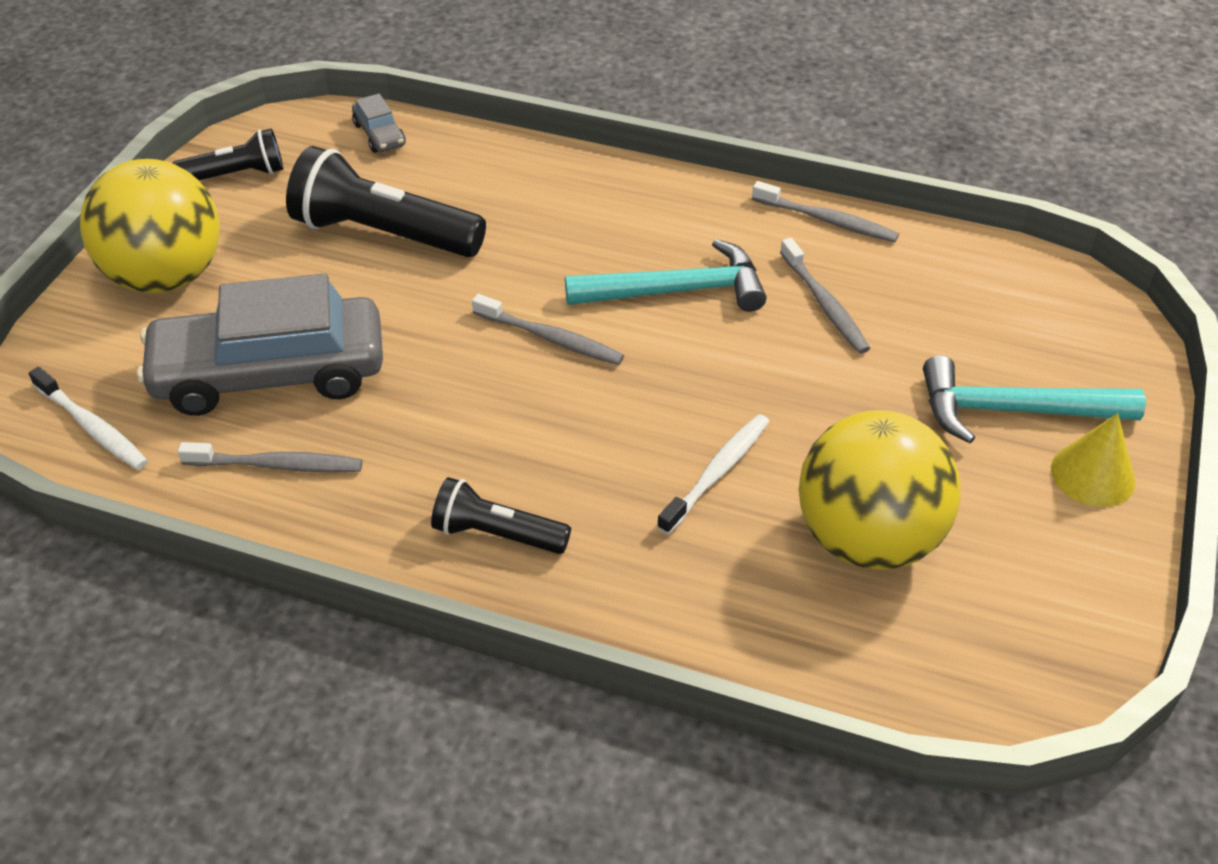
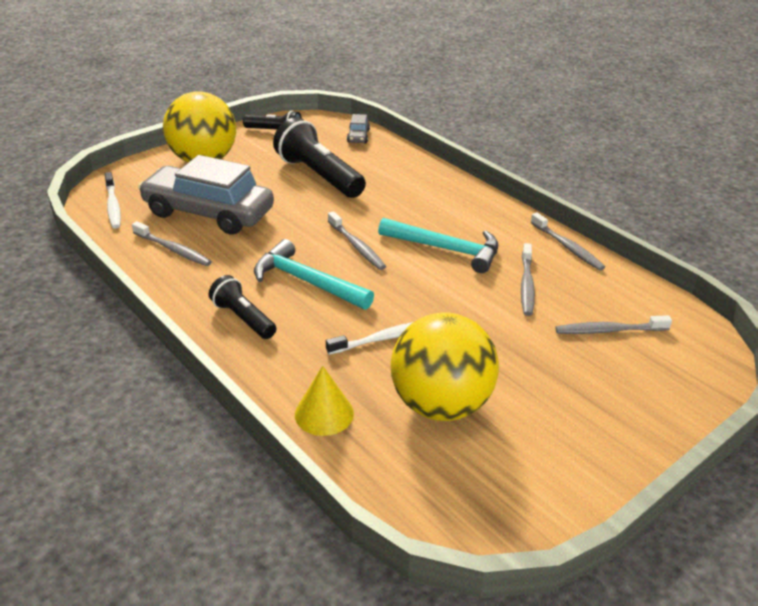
camera: 30 degrees right, 10 degrees down
(972, 331) = (609, 330): none -> grey toothbrush
(1014, 411) = (598, 380): turquoise hammer -> turquoise hammer (307, 282)
(1092, 475) = (620, 433): yellow cone -> yellow cone (324, 413)

